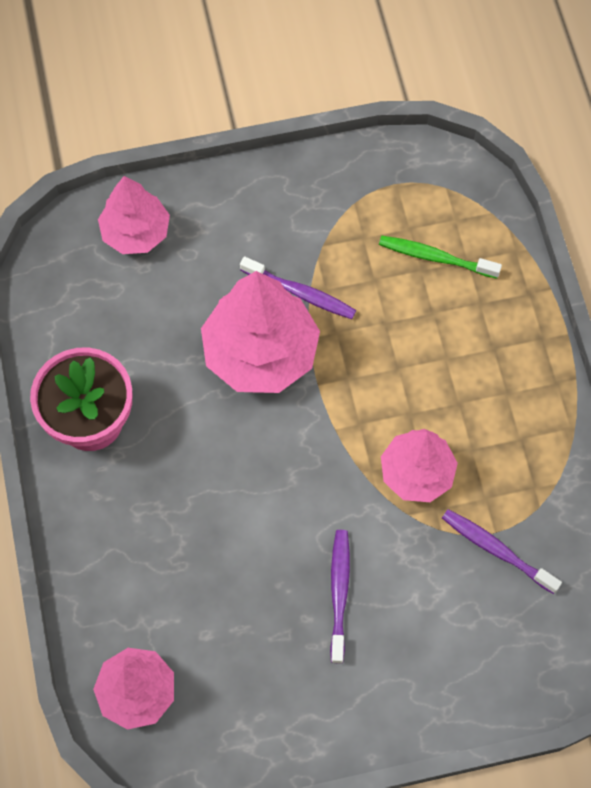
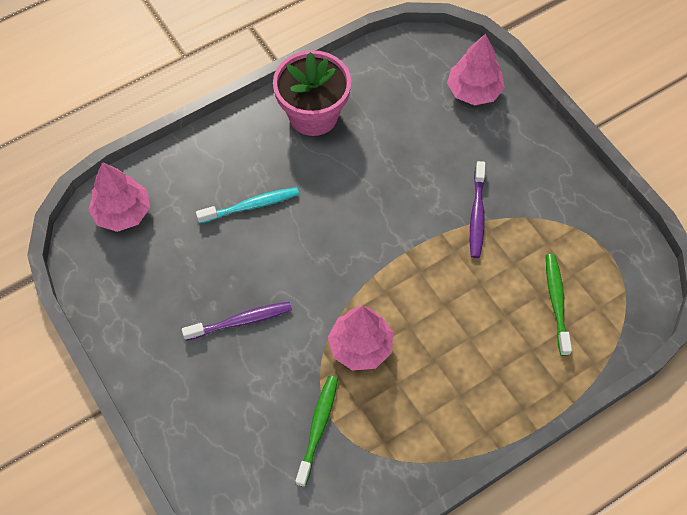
camera: 70 degrees right, 5 degrees down
(190, 533) = (251, 206): none -> turquoise toothbrush
(261, 352) = (414, 204): pink tree -> none
(496, 550) = (318, 428): purple toothbrush -> green toothbrush

